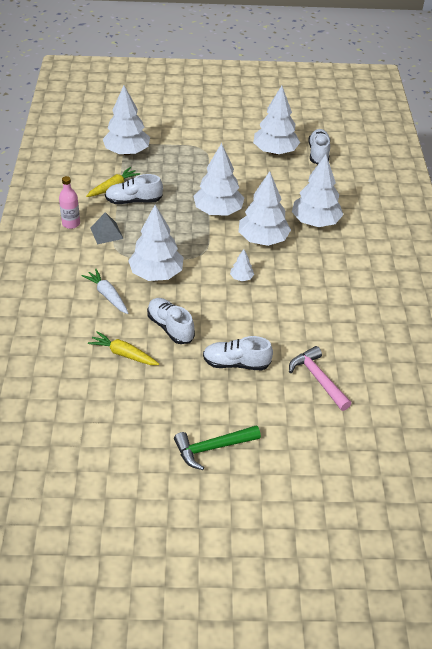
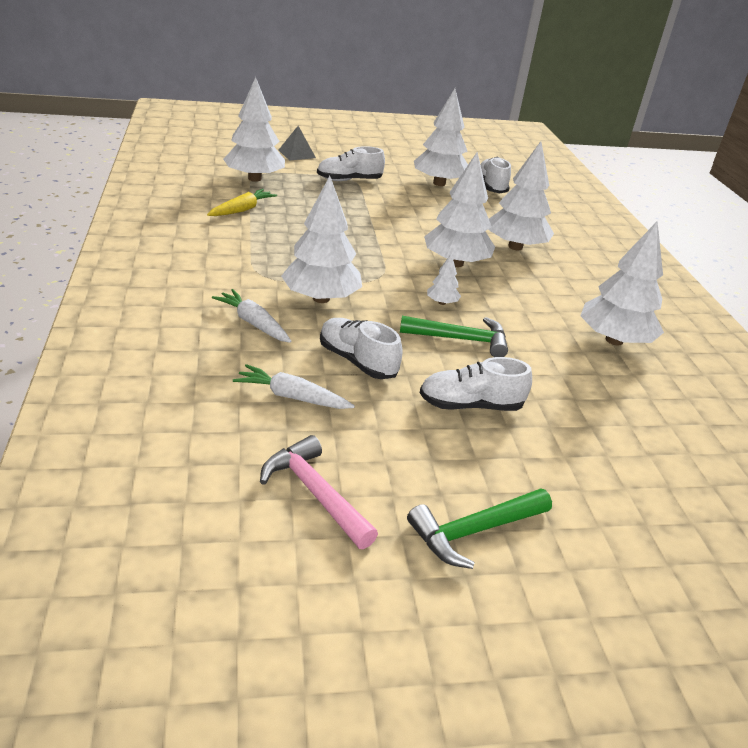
camera: 10 degrees left, 10 degrees down
(71, 223) = (188, 244): pink bottle -> none
(106, 233) = (240, 254): grey pyramid -> grey pyramid (297, 154)
(123, 354) = (292, 397): yellow carrot -> white carrot
(133, 201) = (272, 223): white shoe -> white shoe (349, 180)
(218, 211) = (388, 235): white tree -> white tree (614, 340)
(245, 311) = (461, 339): none -> green hammer
(318, 378) = (598, 422): pink hammer -> pink hammer (315, 493)

